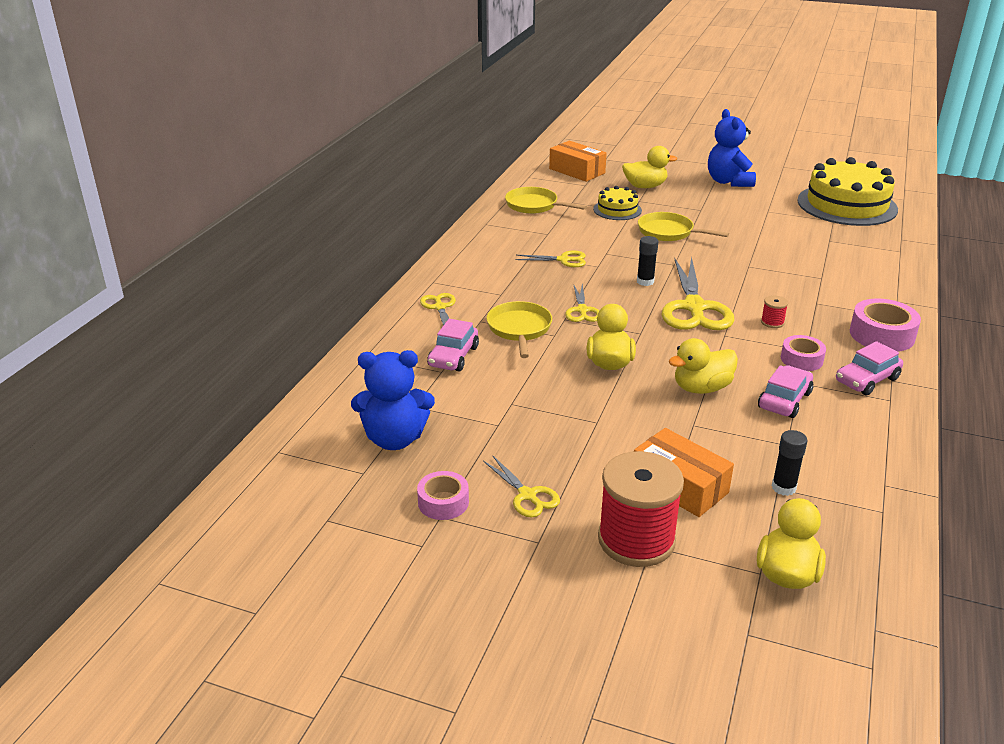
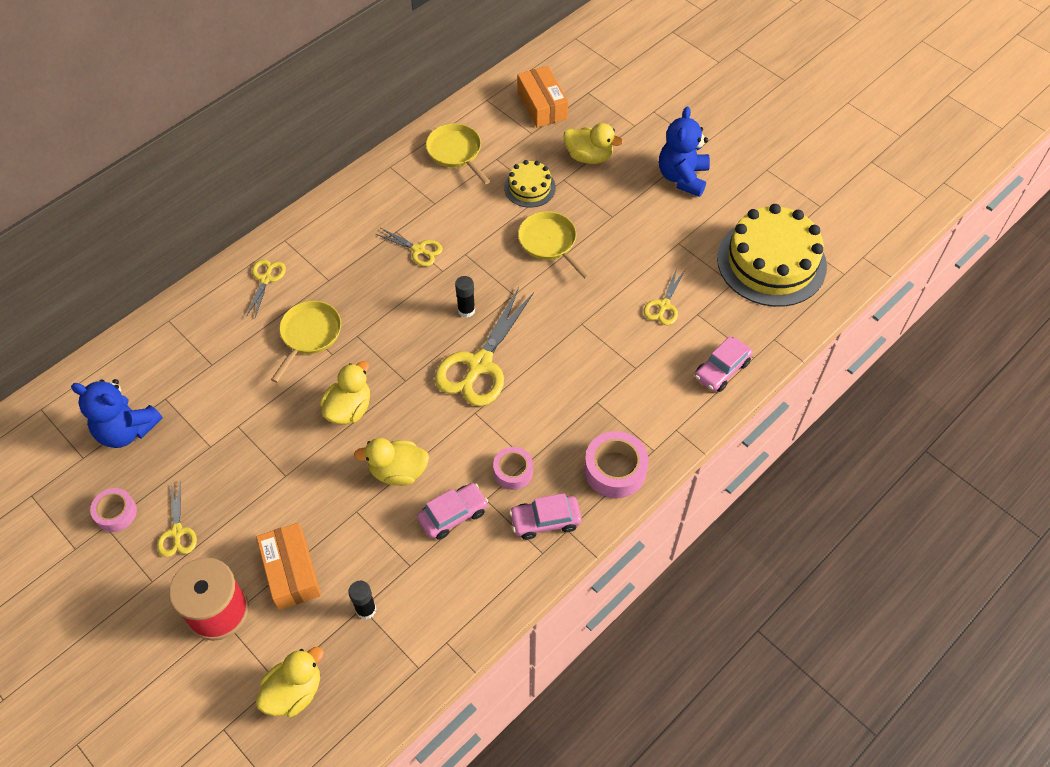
camera: 25 degrees right, 25 degrees up
(453, 357) = (233, 350): pink car -> pink car (721, 370)
(582, 310) = (380, 330): yellow scissors -> yellow scissors (664, 305)
(772, 322) = (531, 413): red spool -> none

